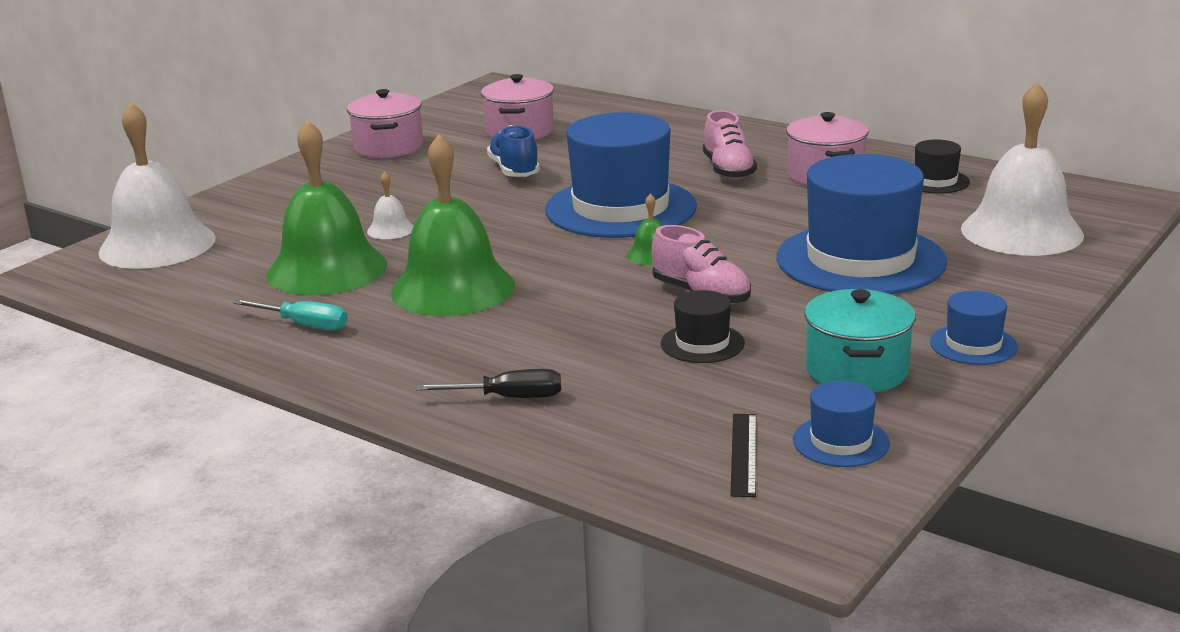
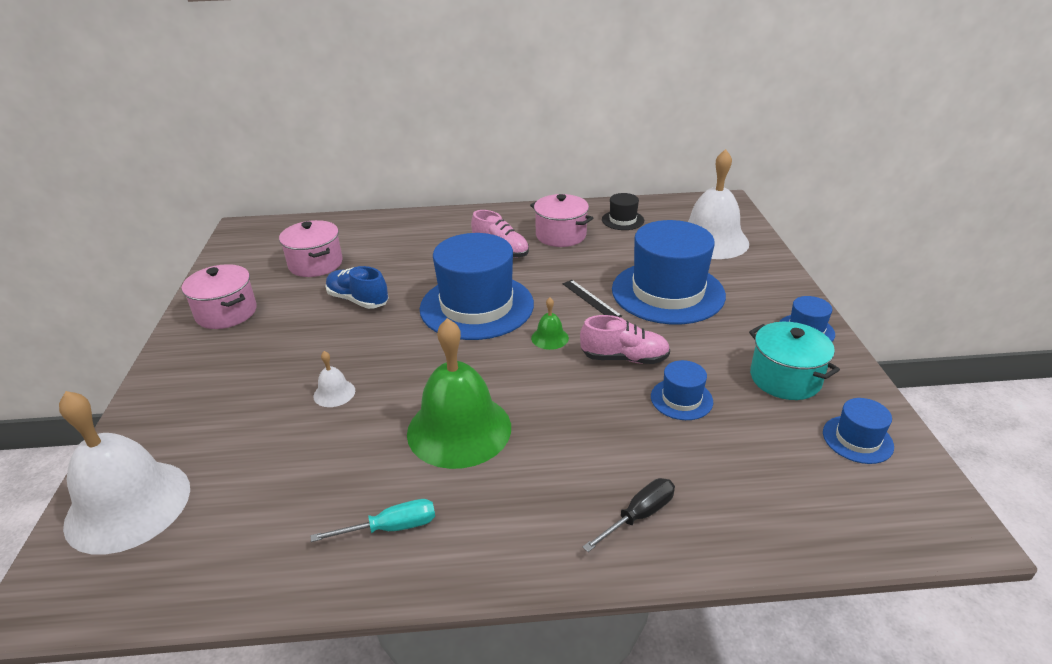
camera: 40 degrees left, 10 degrees up
(327, 269) = (332, 457): green bell -> none
(702, 343) = (681, 399): black hat -> blue hat
(744, 454) = (831, 480): black ruler -> black ruler (591, 299)

